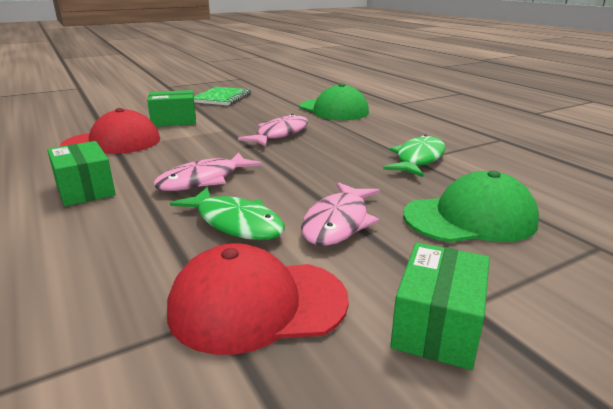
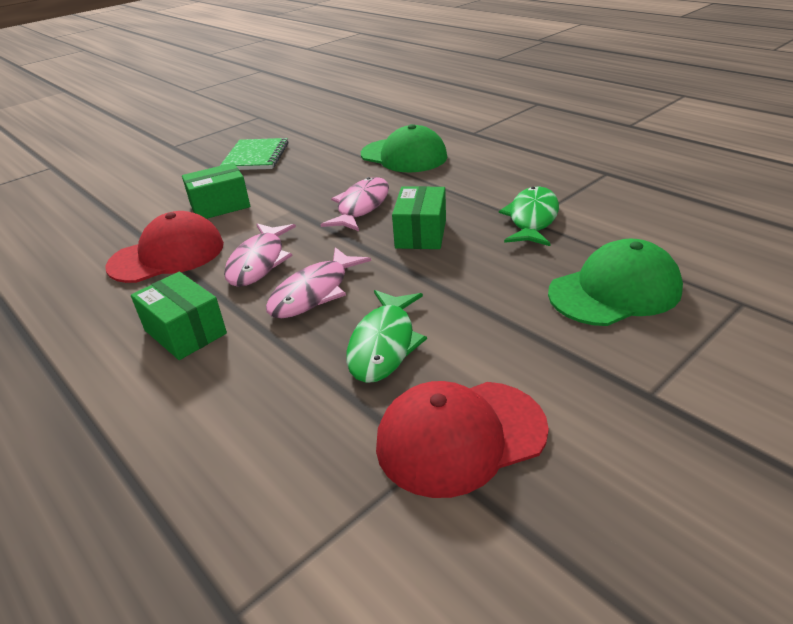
camera: 10 degrees left, 10 degrees up
(236, 223) = (384, 345): green fish -> green fish turned 75 degrees clockwise
(338, 222) = (489, 323): pink fish -> pink fish (259, 262)
(437, 325) = (631, 422): green box -> green box (421, 233)

